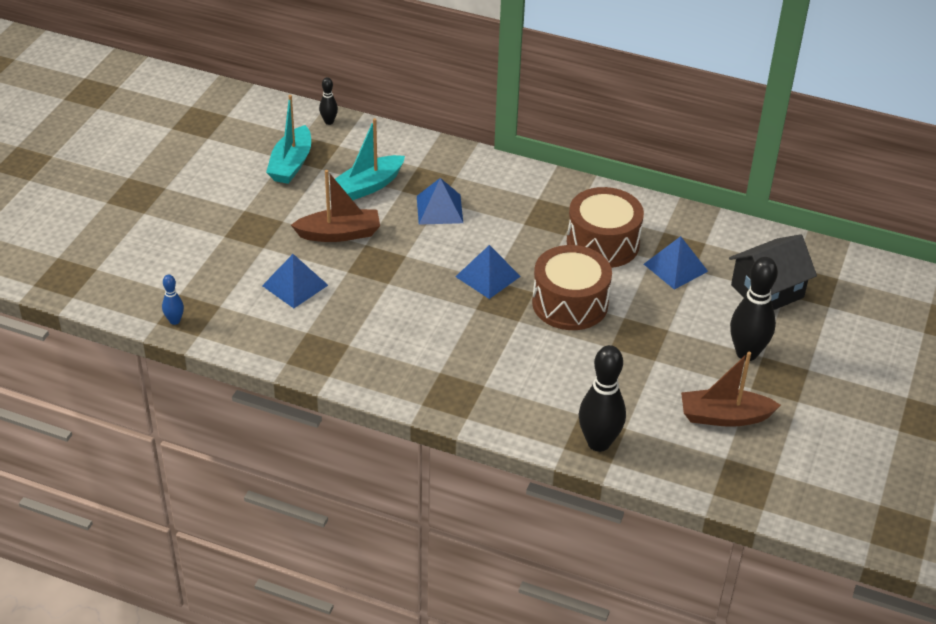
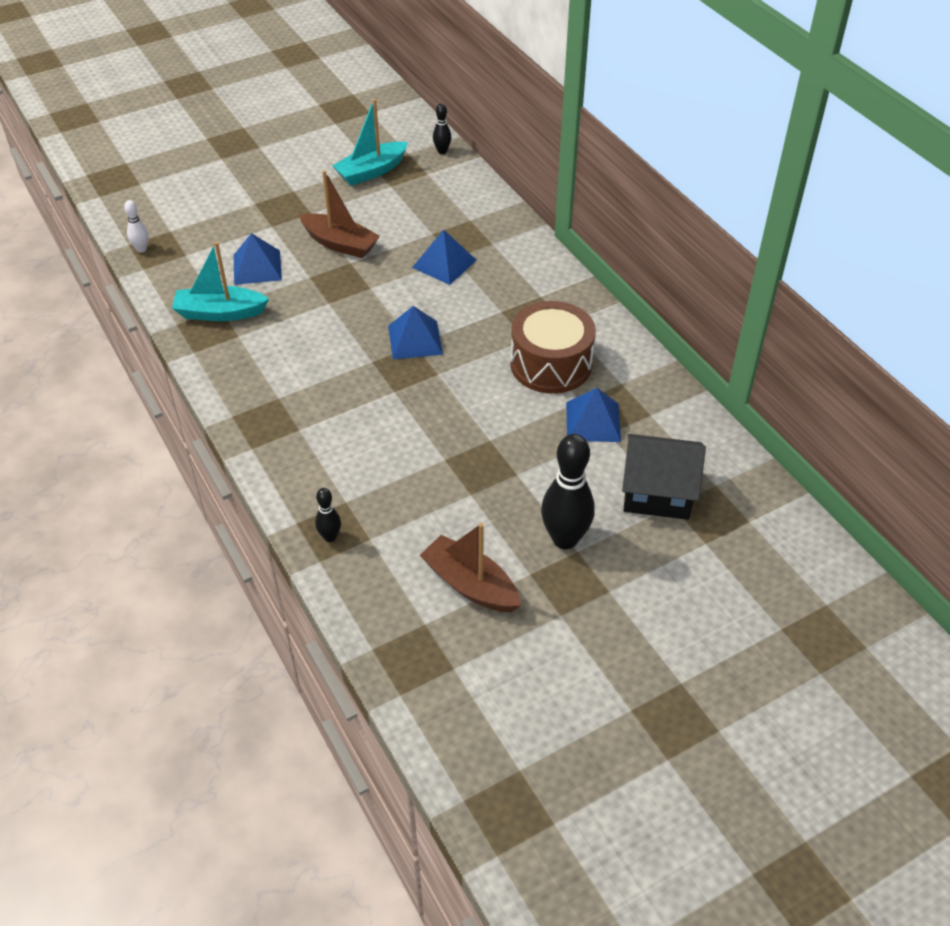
camera: 40 degrees right, 5 degrees up
(174, 321) = (141, 249): blue bowling pin -> white bowling pin
(368, 186) = (410, 217): turquoise boat -> turquoise boat (220, 313)
(570, 303) = (456, 401): brown drum -> none
(598, 443) = (330, 537): black bowling pin -> black bowling pin, size x0.49

